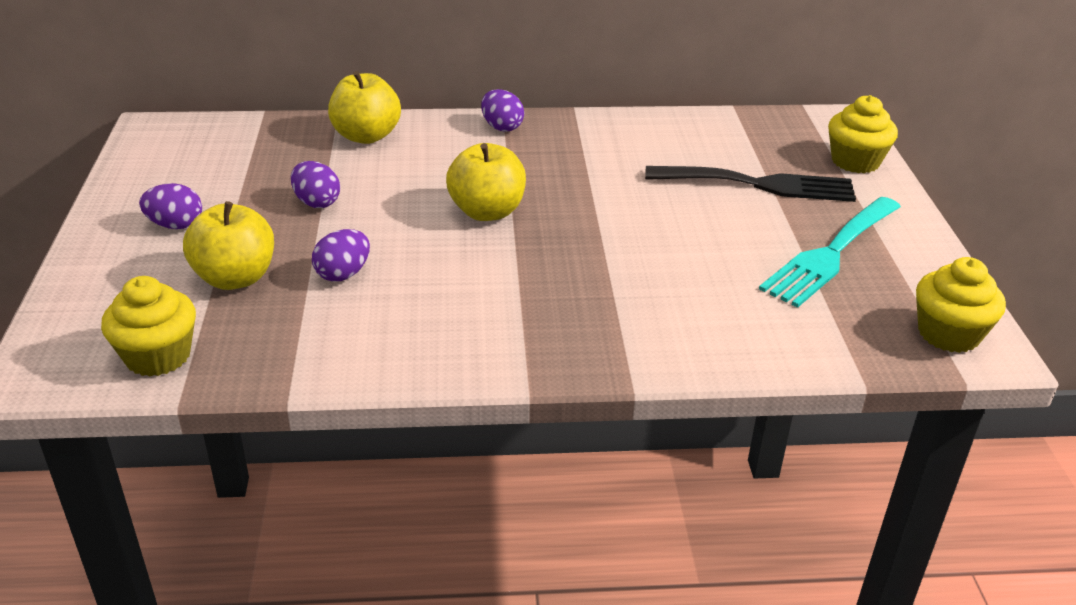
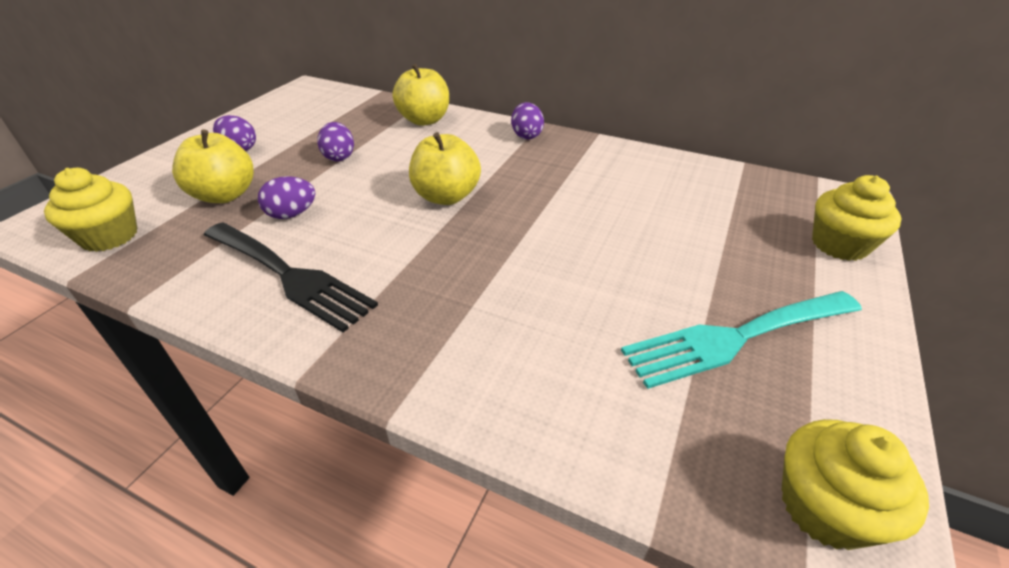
camera: 30 degrees right, 5 degrees up
(760, 184) = (713, 240): black fork -> black fork (290, 276)

